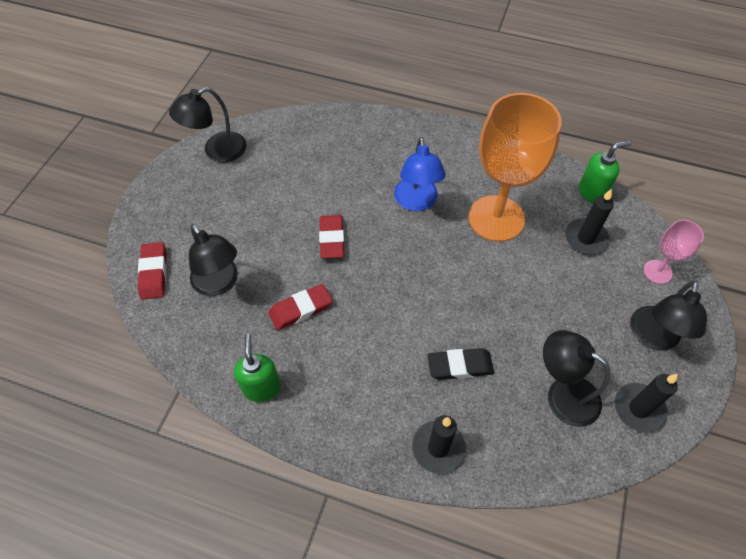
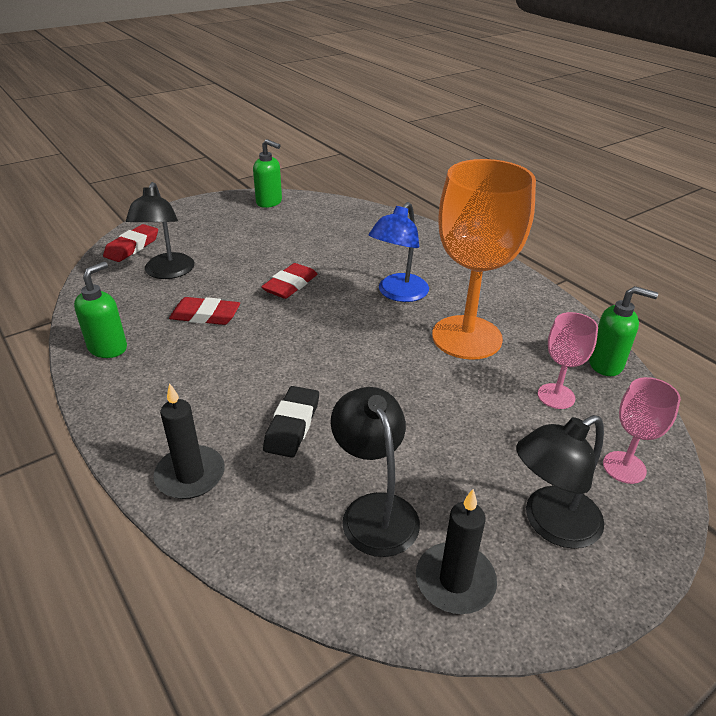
camera: 35 degrees right, 20 degrees down
(217, 151) = (269, 202): black lamp -> green soap dispenser
(460, 366) = (292, 425): black eraser -> black eraser turned 75 degrees clockwise
(585, 238) = (556, 396): black candle -> pink goblet

